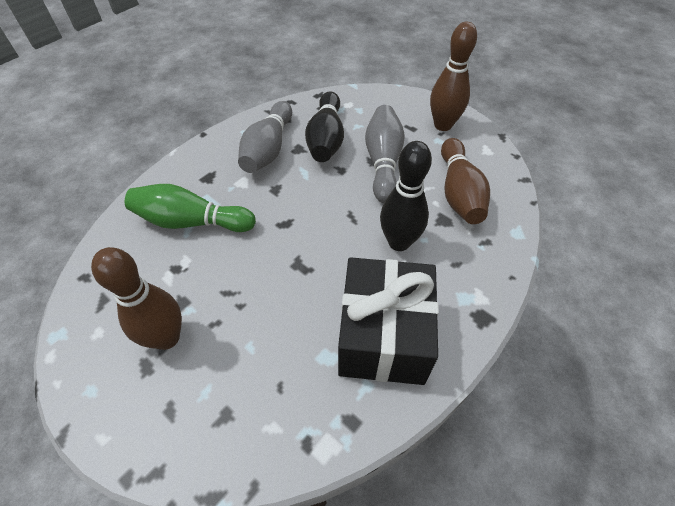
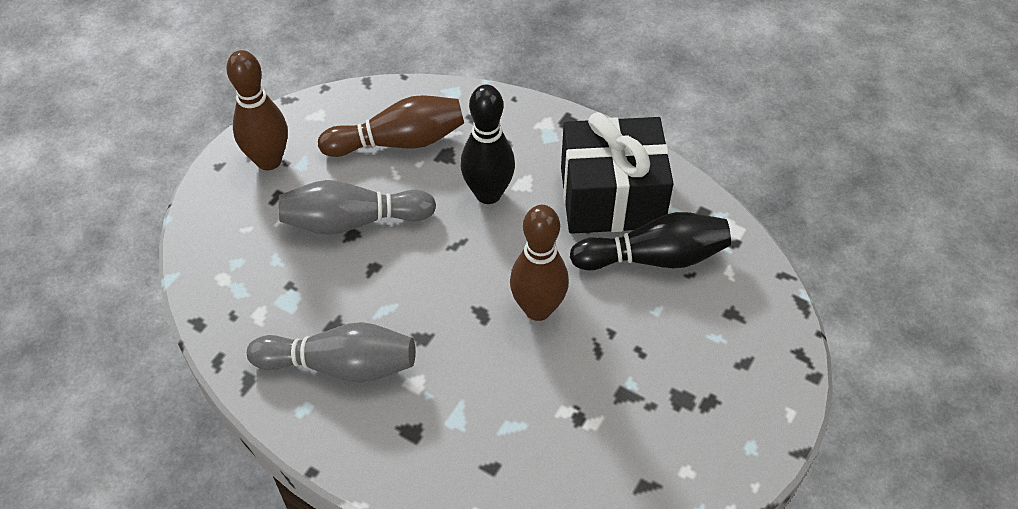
camera: 100 degrees left, 0 degrees up
(167, 338) = (671, 393): brown bowling pin -> brown bowling pin (538, 309)
(191, 222) = (500, 425): green bowling pin -> none
(326, 139) = (310, 294): black bowling pin -> black bowling pin (654, 257)

